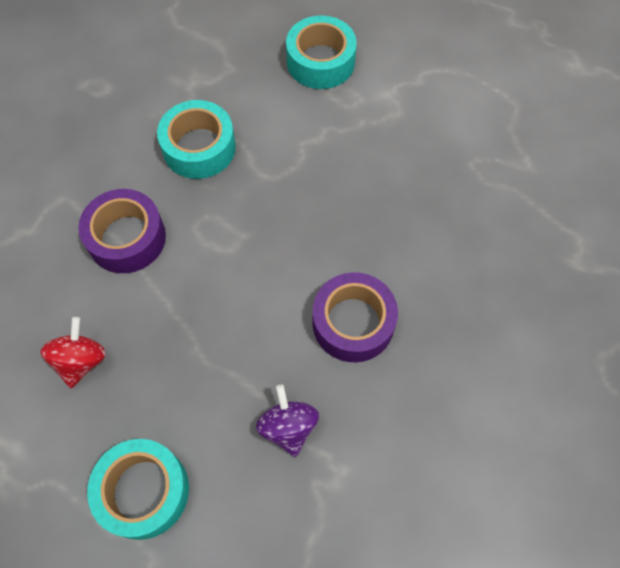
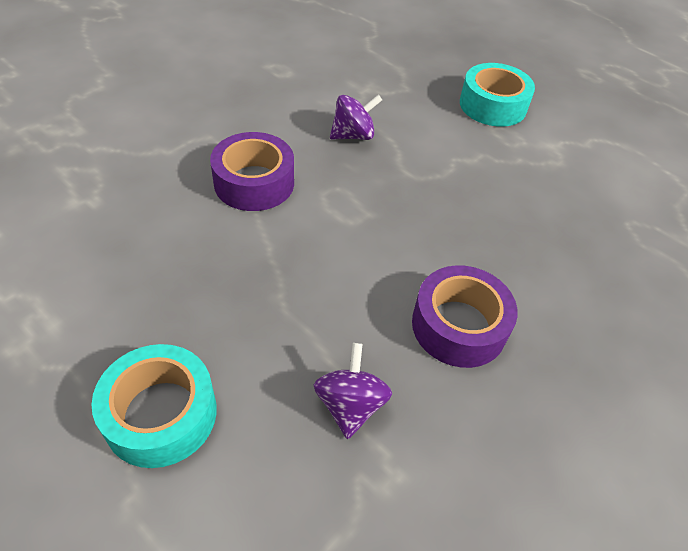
camera: 15 degrees right, 15 degrees down
(81, 361) = (159, 268): red spinning top -> none
(199, 148) = (353, 135): turquoise tape -> purple spinning top

